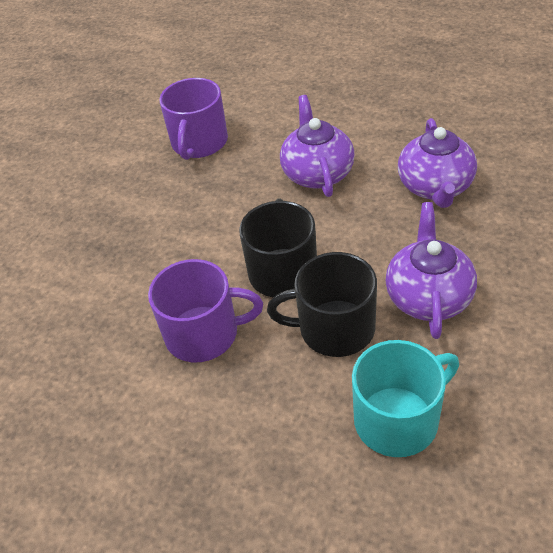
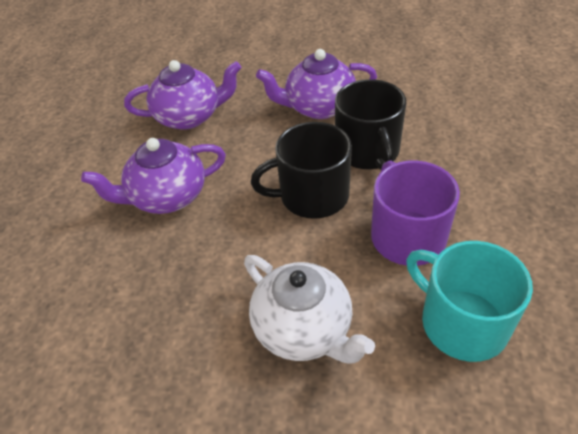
camera: 105 degrees left, 0 degrees up
(144, 248) = (304, 329): none -> white teapot
(199, 143) = (96, 328): purple mug -> none
(398, 419) = (435, 108): turquoise mug -> turquoise mug (461, 322)

